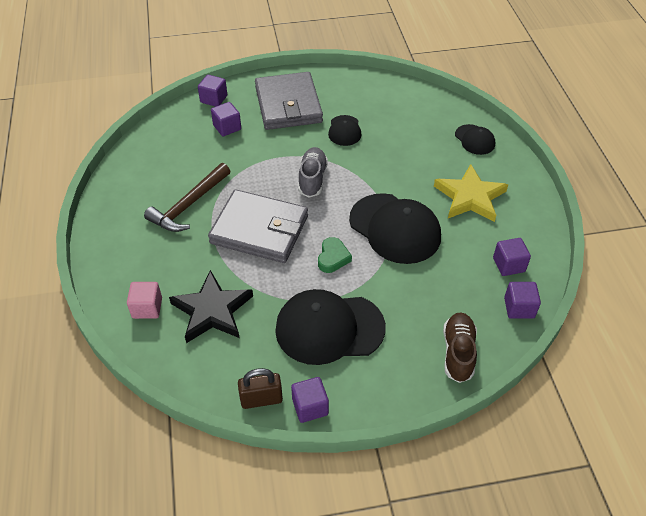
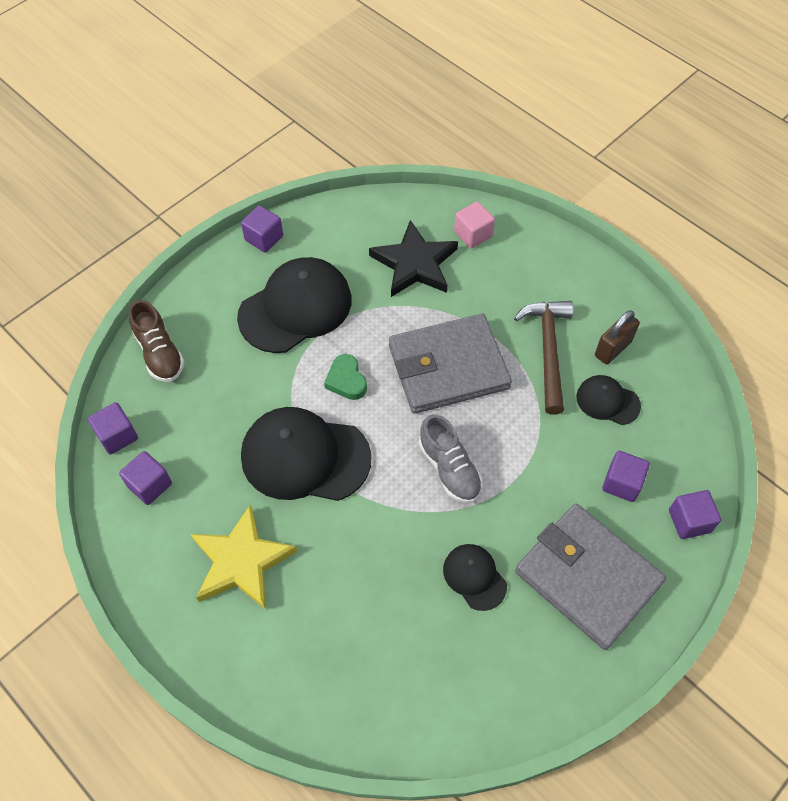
camera: 145 degrees right, 10 degrees up
(261, 399) = (308, 222): brown padlock -> brown padlock (613, 348)
(474, 140) = (287, 680): black cap -> black cap (607, 401)

